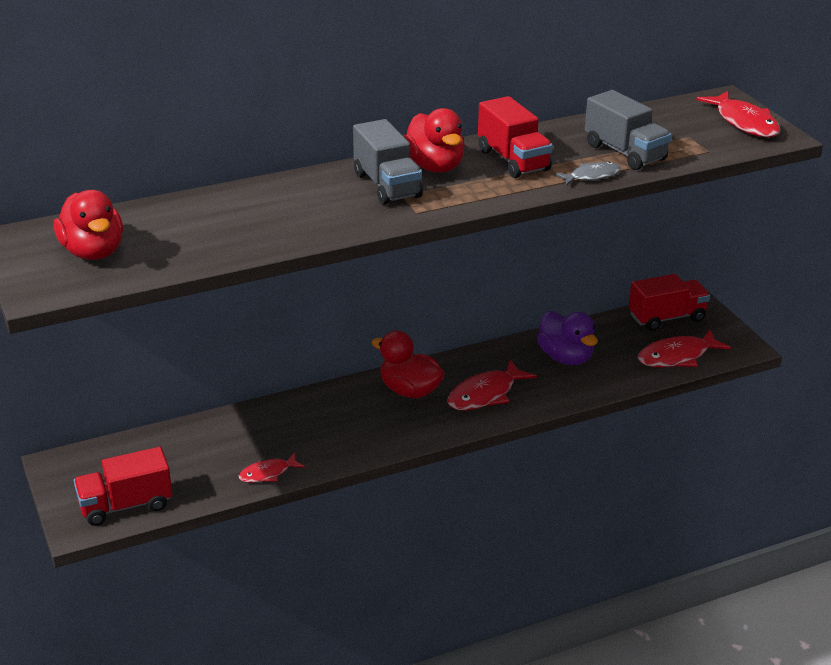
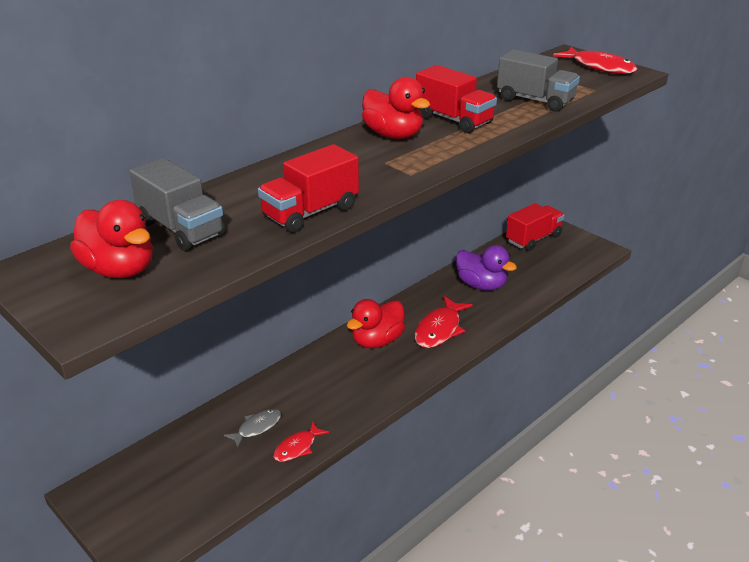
camera: 20 degrees left, 0 degrees up
(126, 505) = (177, 517): red truck -> red truck (310, 212)
(387, 185) = (365, 157): grey truck -> grey truck (181, 229)
(410, 391) = (377, 341): red duck -> red duck turned 60 degrees counterclockwise
(591, 176) = (527, 121): grey fish -> grey fish (257, 427)
(677, 356) = (561, 266): red fish -> none

